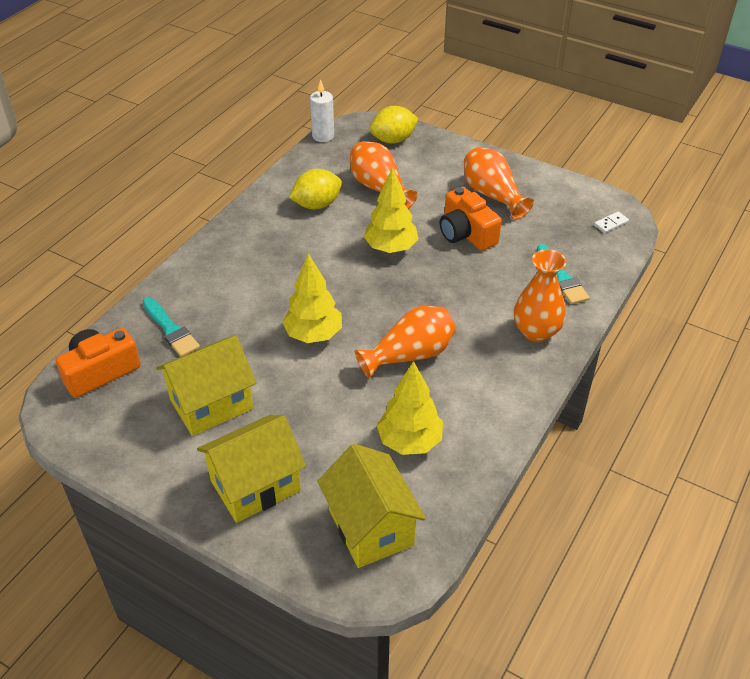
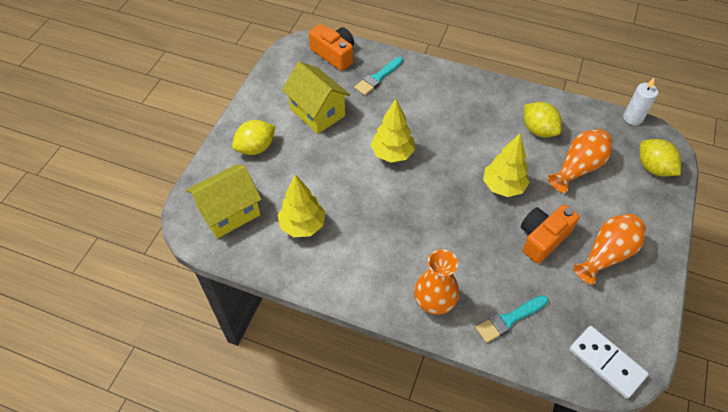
camera: 80 degrees right, 10 degrees up
(255, 486) = (256, 148): yellow house -> yellow lemon
(410, 355) = (386, 215): orange vase -> none
(611, 224) = (606, 363): white domino -> white domino, size x2.10

